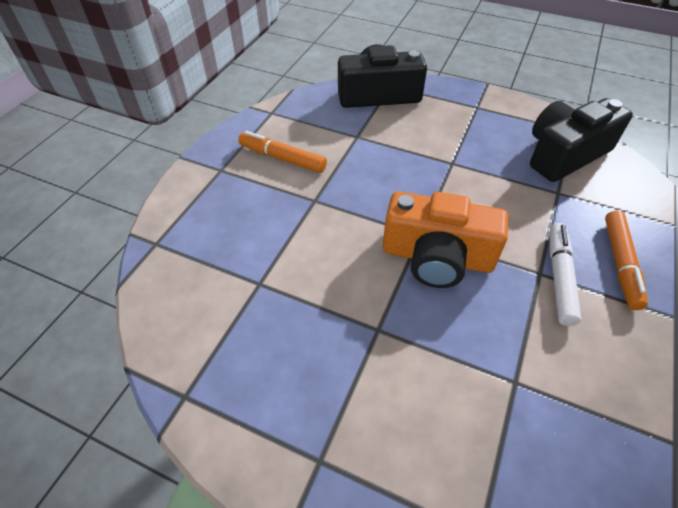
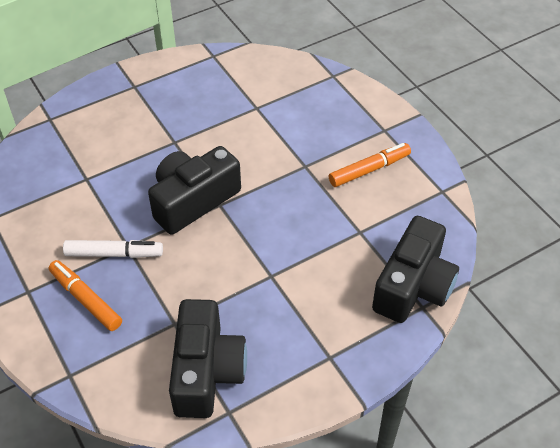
camera: 125 degrees right, 0 degrees up
(437, 257) = (193, 200): orange camera -> black camera
(559, 277) = (114, 254): white marker -> white marker turned 45 degrees counterclockwise

